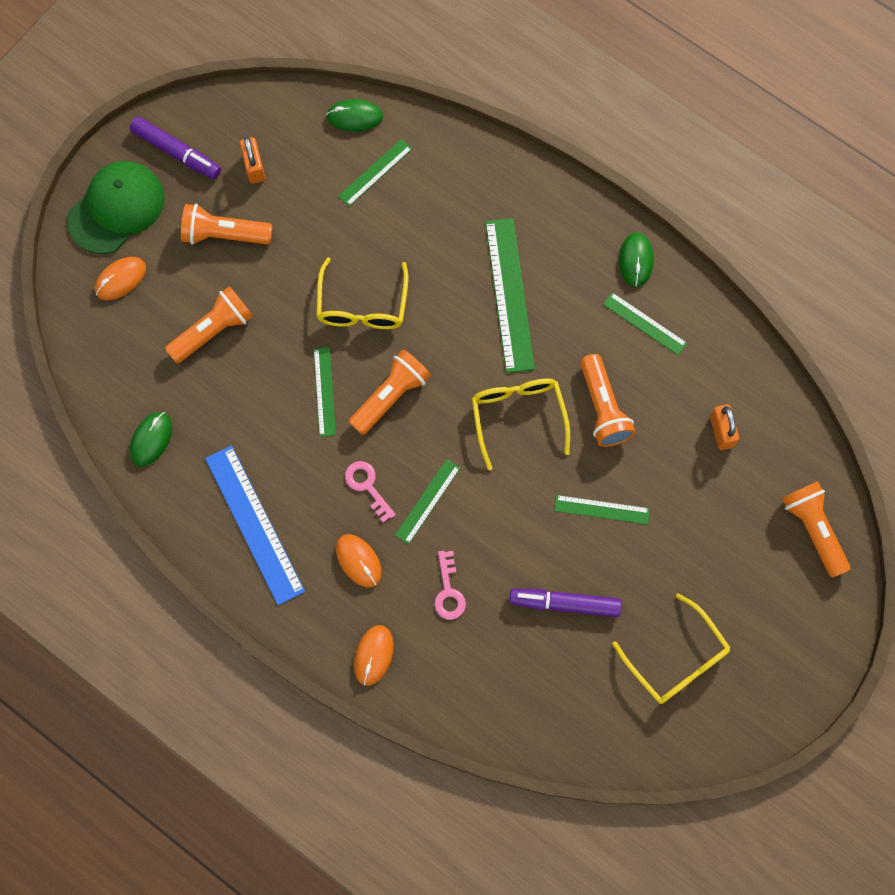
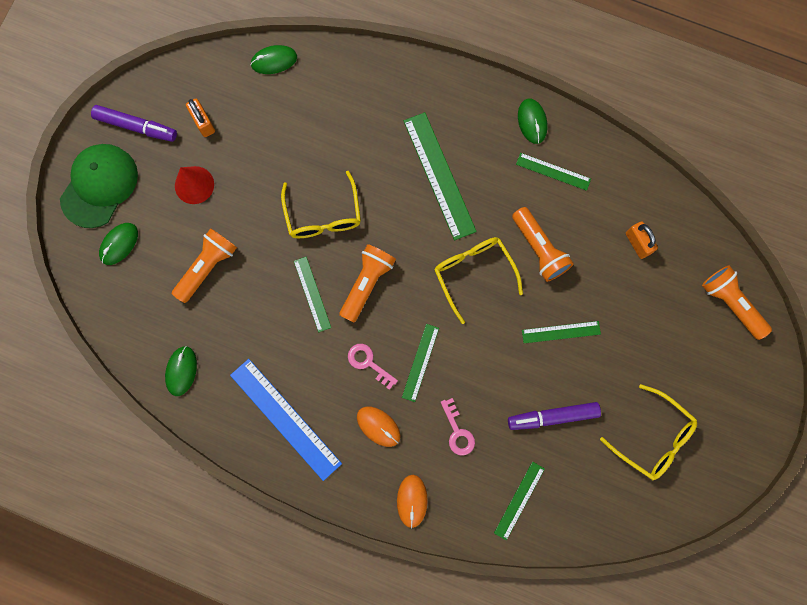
camera: 15 degrees left, 5 degrees up
(120, 279) = (119, 244): orange mouse -> green mouse
(224, 234) = (194, 185): orange flashlight -> red cone
(375, 172) = (303, 102): green ruler -> green ruler (519, 500)

